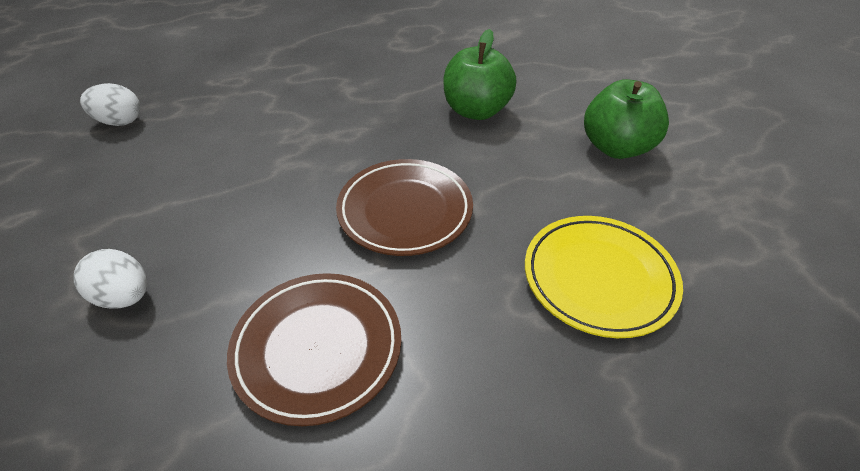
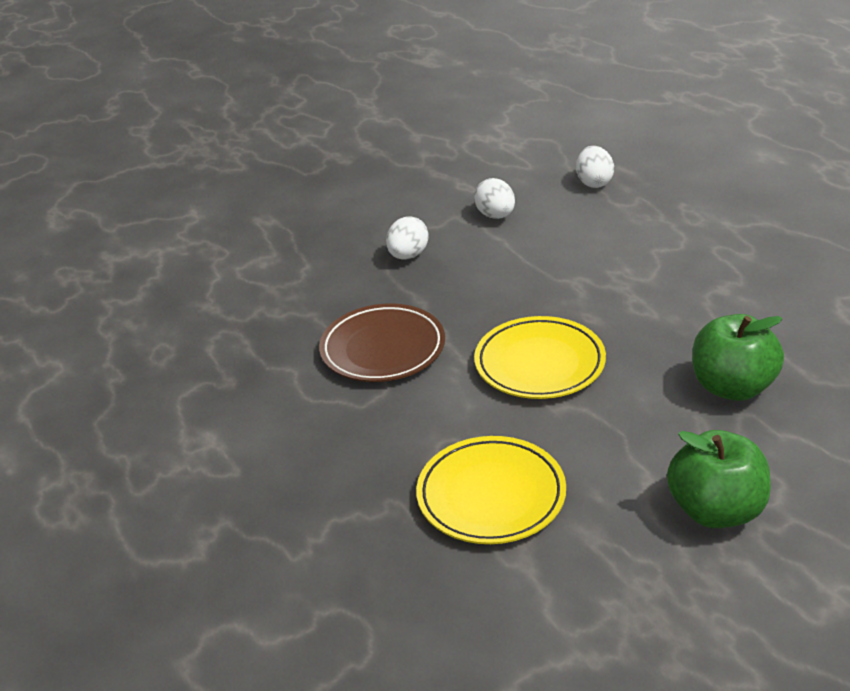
camera: 85 degrees right, 10 degrees down
(110, 201) = (495, 216): none -> white egg
(405, 211) = (539, 364): brown plate -> yellow plate

